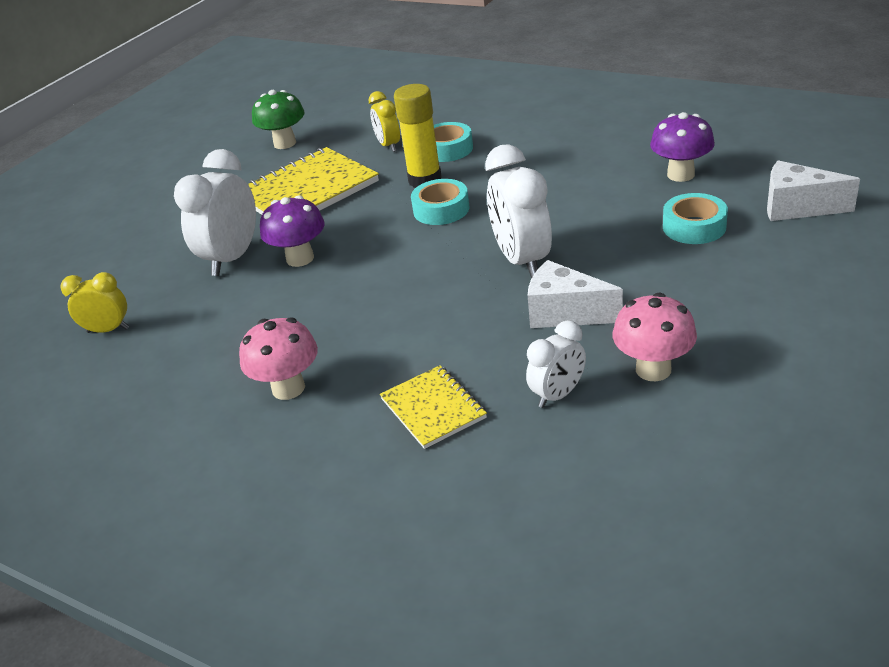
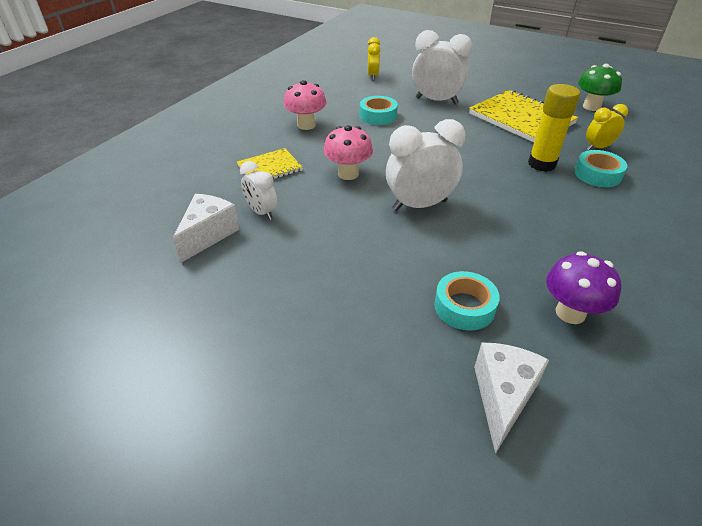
camera: 85 degrees right, 5 degrees up
(300, 258) = (433, 121): purple mushroom -> none
(441, 209) = (495, 171): turquoise tape -> turquoise tape (378, 116)
(565, 313) = (347, 221): white cheese -> white cheese (208, 235)
(653, 369) = (270, 255): pink mushroom -> pink mushroom (348, 174)

